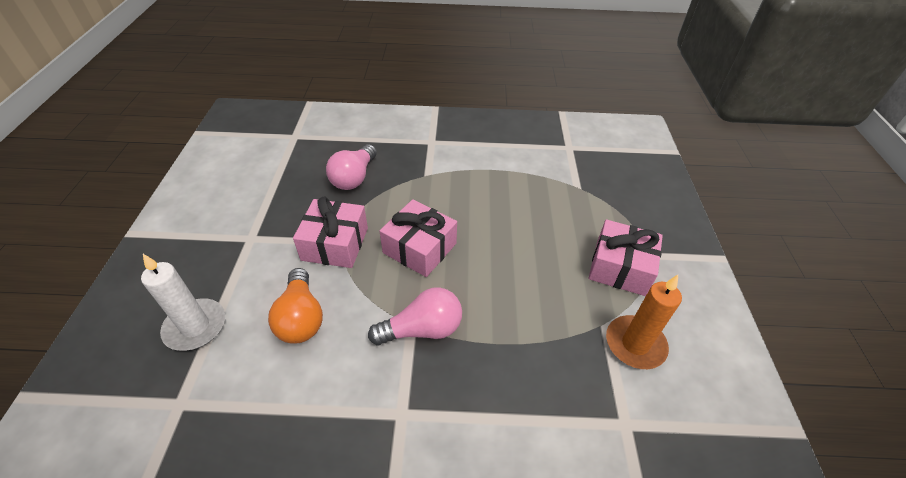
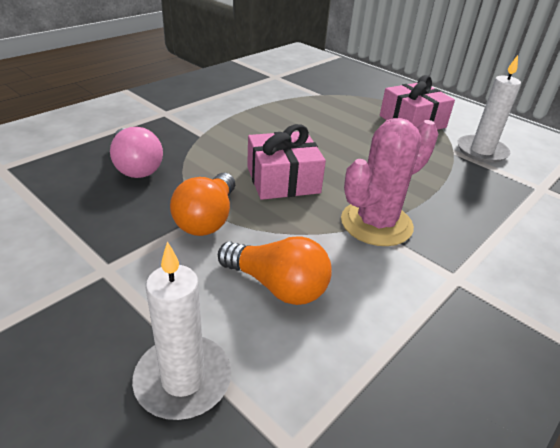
camera: 50 degrees left, 10 degrees down
(335, 244) = (207, 219): pink gift -> orange light bulb
(422, 329) = (376, 223): pink light bulb -> pink cactus
(635, 344) = (481, 151): orange candle -> white candle

